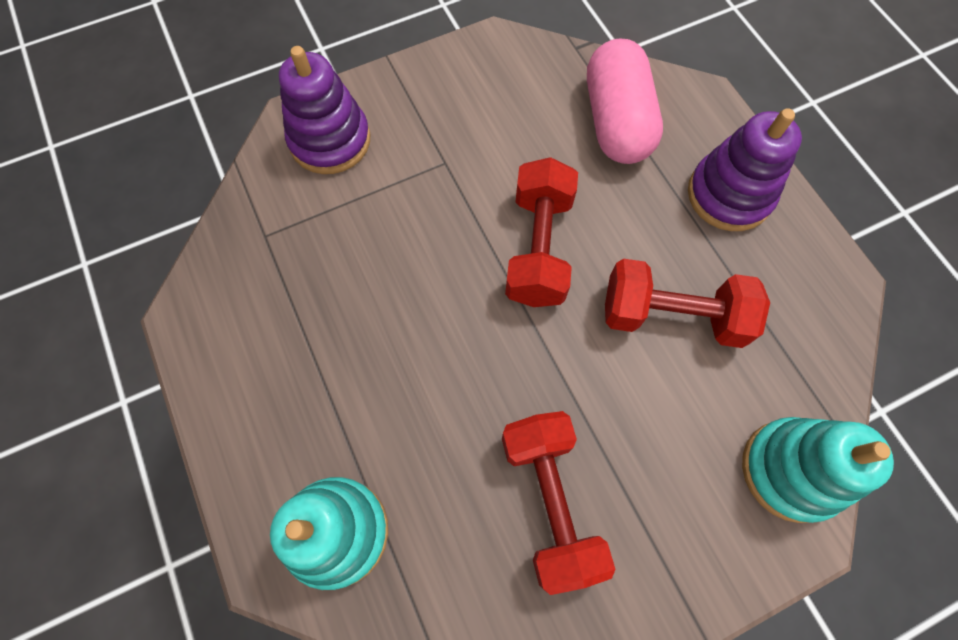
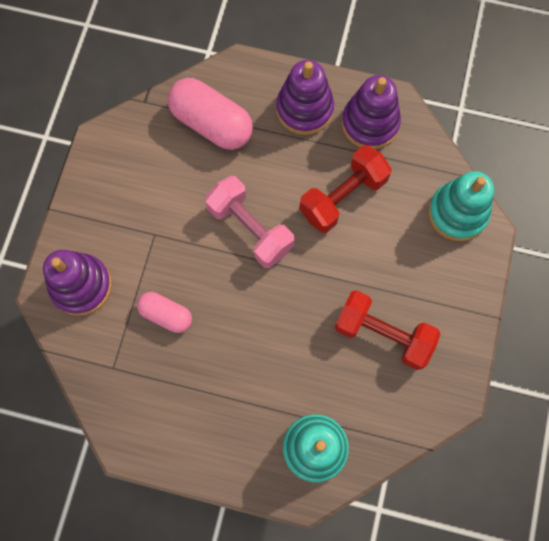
camera: 50 degrees left, 5 degrees up
(366, 241) = (166, 315): none -> pink capsule
(538, 248) = (250, 229): red dumbbell -> pink dumbbell
(788, 275) = (370, 123): none -> purple stacking toy

